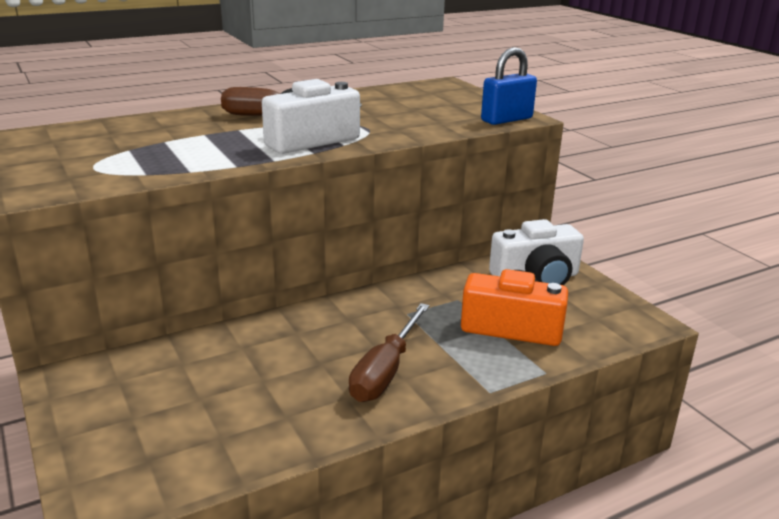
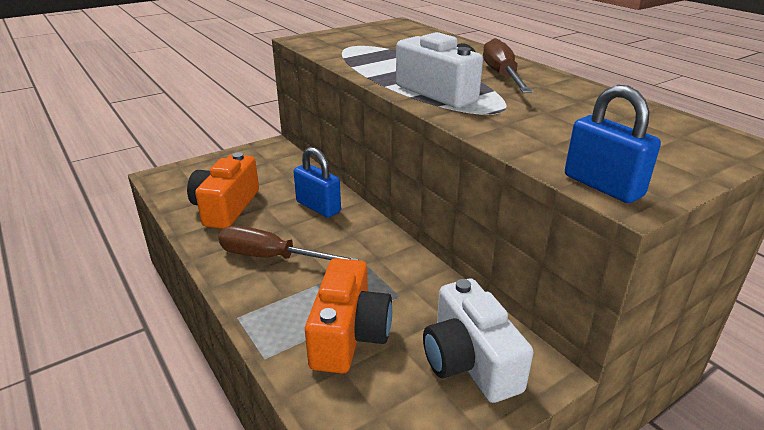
camera: 85 degrees right, 5 degrees up
(251, 415) = (226, 207): none -> orange camera
(281, 338) = (318, 207): none -> blue padlock

